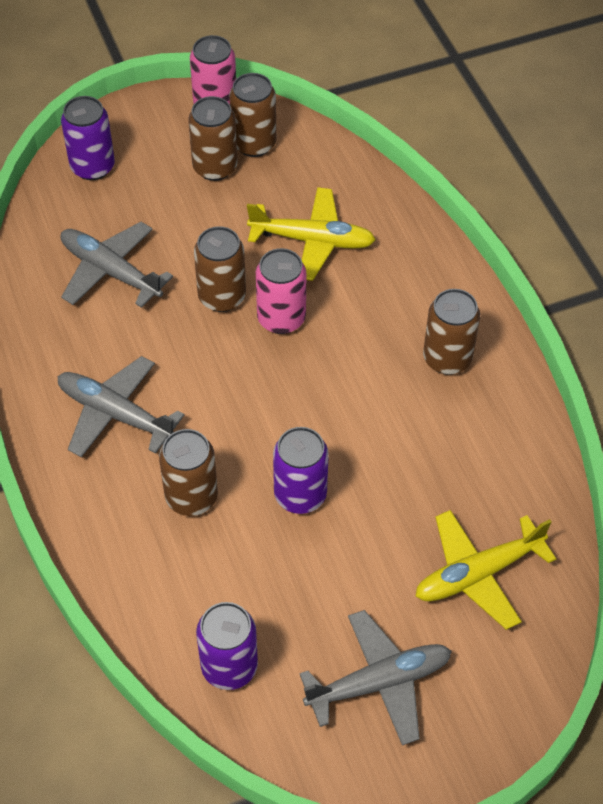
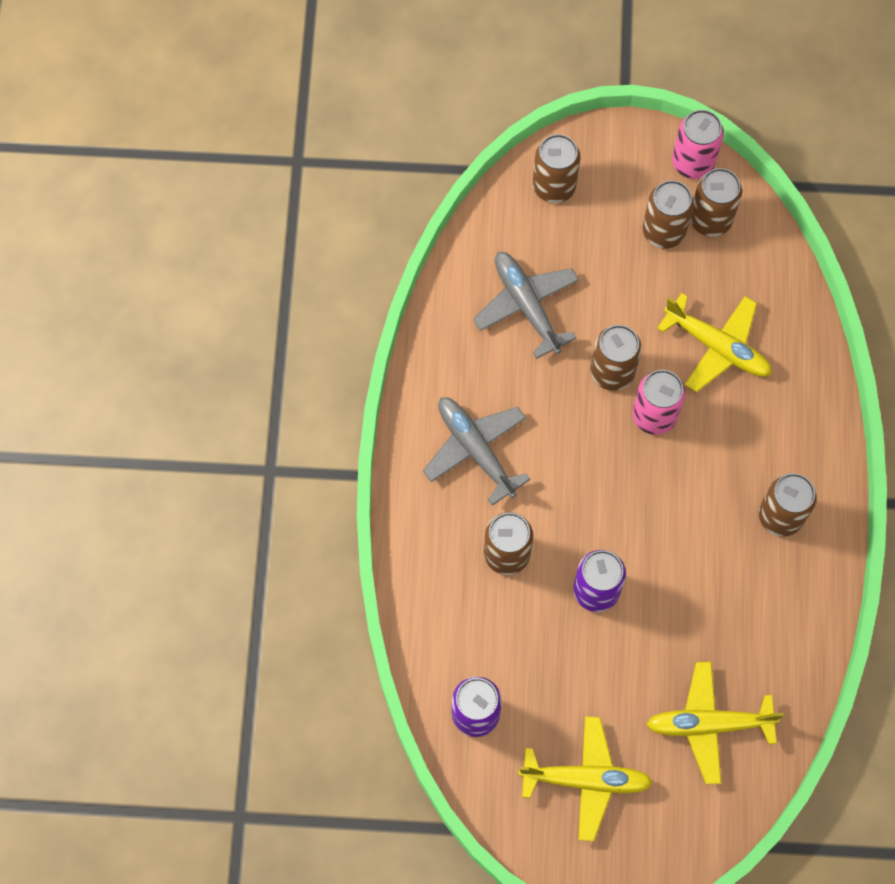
camera: 25 degrees right, 15 degrees up
(92, 167) = (554, 186): purple can -> brown can
(379, 682) = (586, 780): grey plane -> yellow plane

